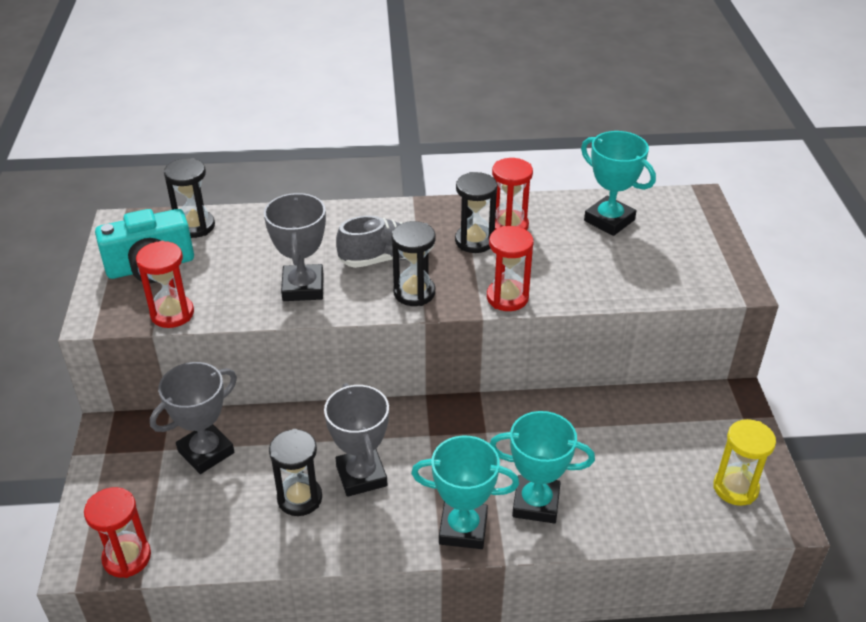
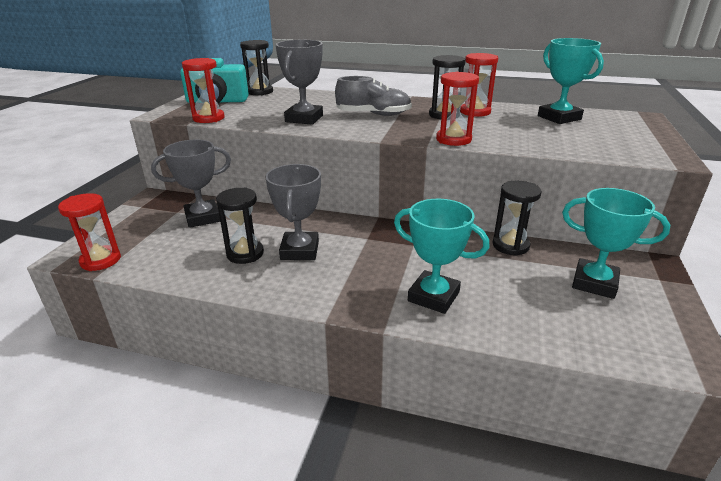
camera: 20 degrees right, 10 degrees down
(414, 293) = (381, 129): black hourglass -> black hourglass (510, 245)
(463, 529) = (360, 299): turquoise trophy -> turquoise trophy (594, 283)
(735, 488) = (641, 328): yellow hourglass -> none

